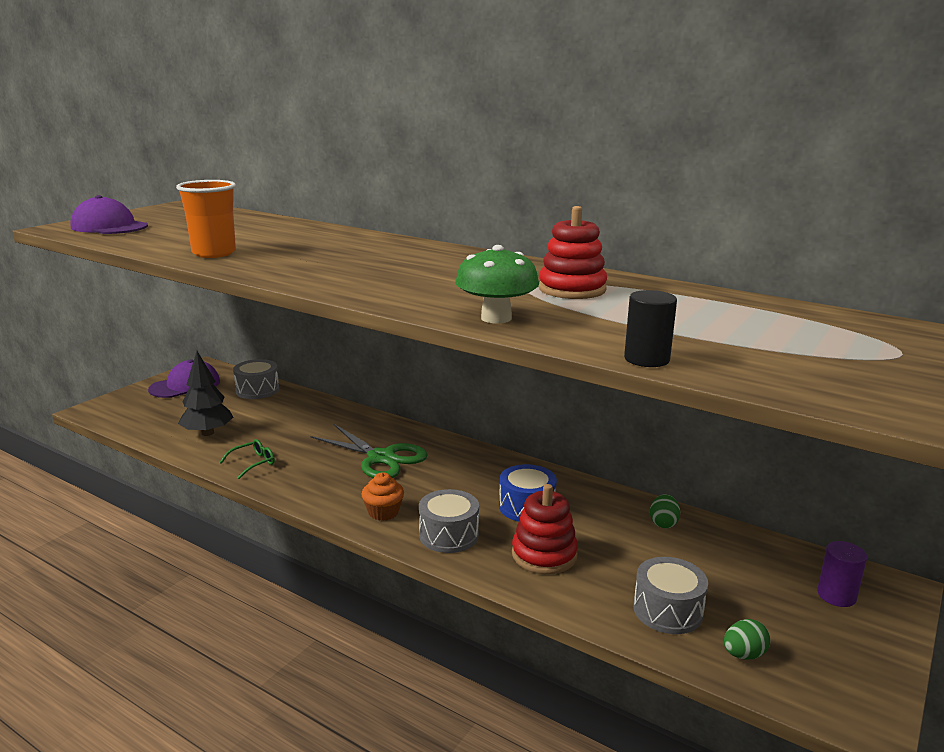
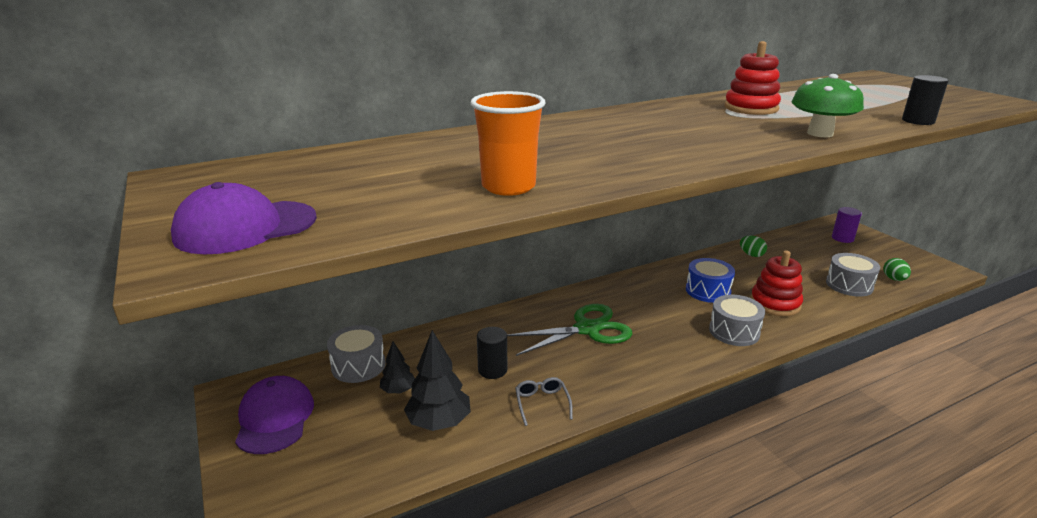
camera: 60 degrees left, 5 degrees up
(236, 410) = (398, 390): none -> black tree
(253, 463) = (542, 403): green glasses -> grey glasses
(285, 434) = (492, 370): none -> black cylinder
(383, 512) = (684, 351): orange cupcake -> none

